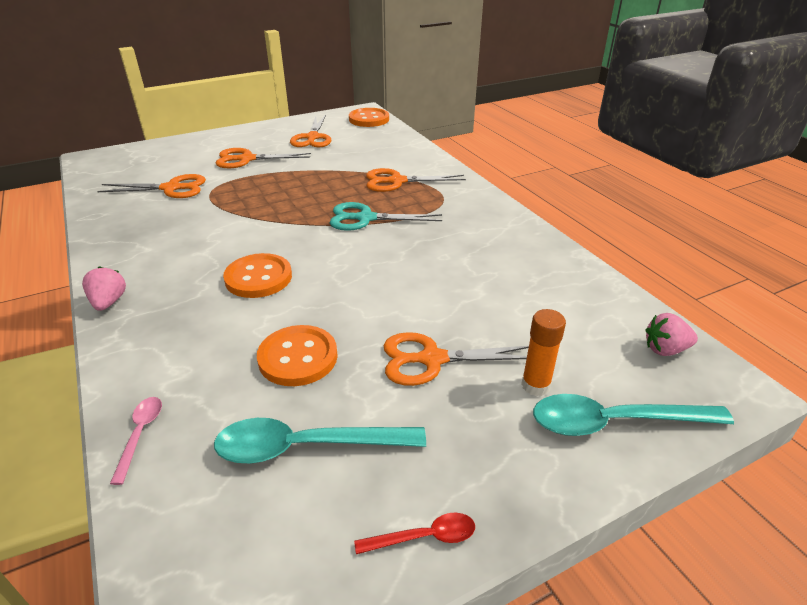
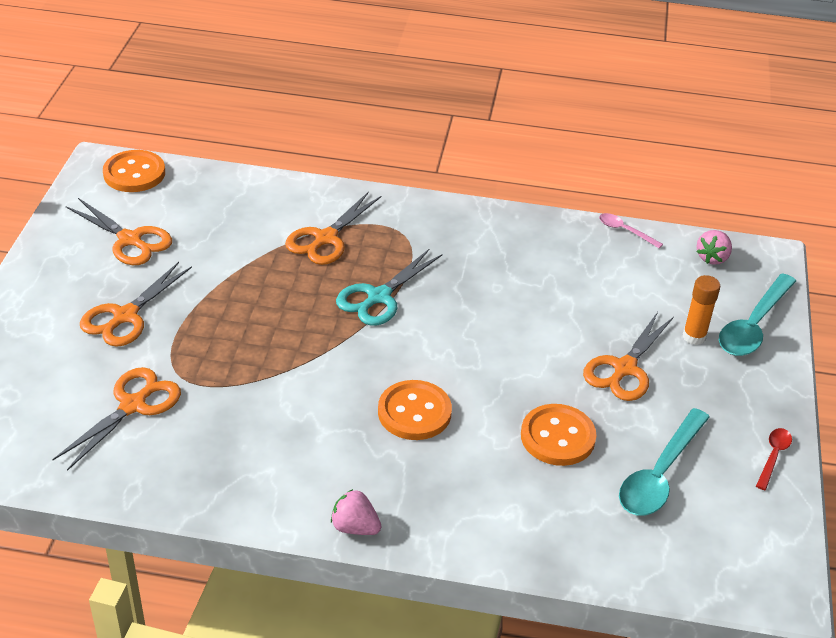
camera: 55 degrees left, 5 degrees up
(140, 434) = (574, 557): pink spoon -> pink spoon (625, 231)

